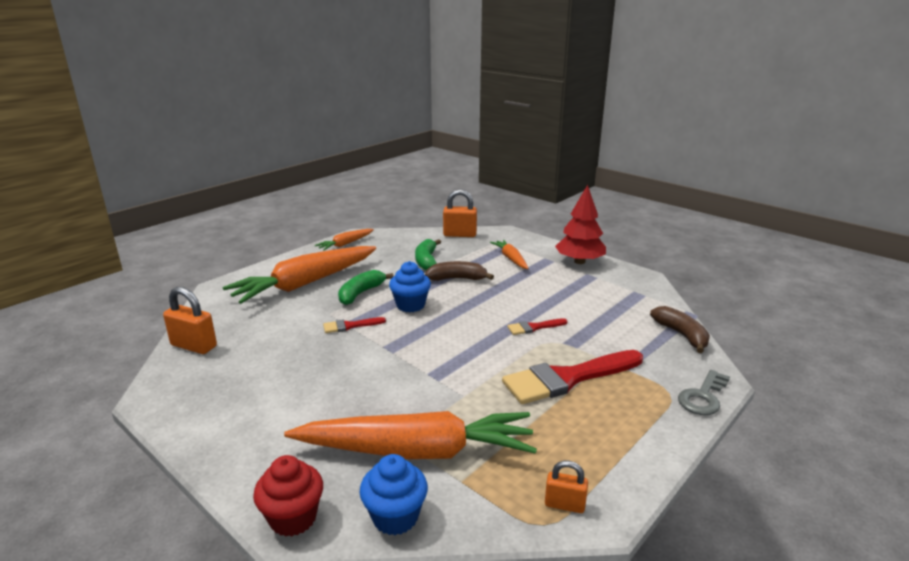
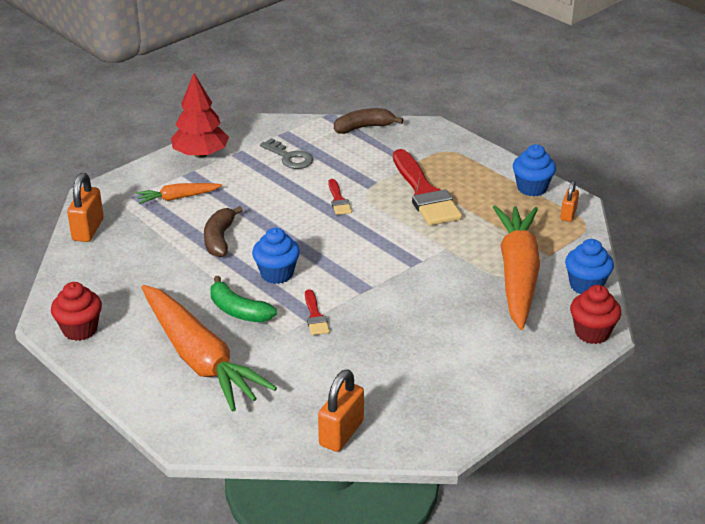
camera: 85 degrees left, 10 degrees up
(345, 244) = (80, 329): orange carrot -> red cupcake
(426, 261) = (163, 259): green banana -> none
(618, 467) = (532, 188): none -> blue cupcake
(703, 397) = (453, 138): grey key -> grey key (289, 157)

